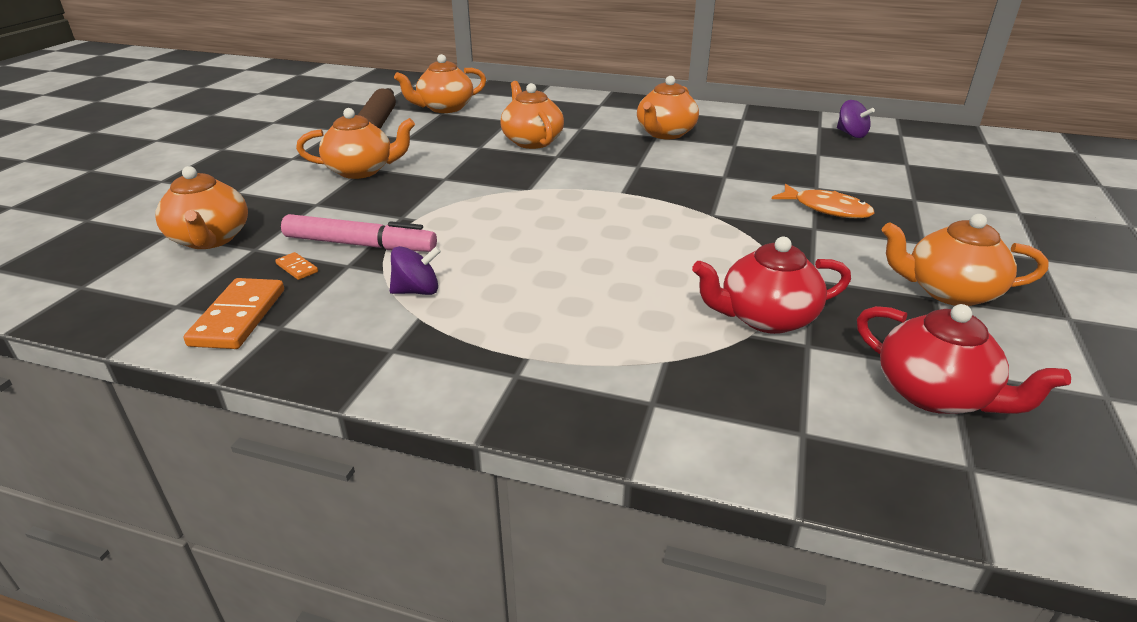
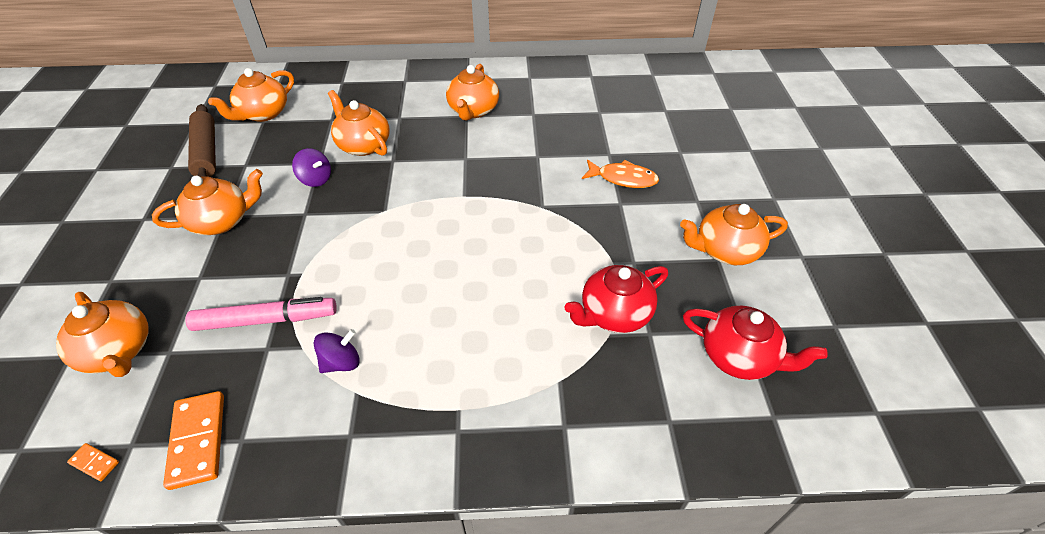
camera: 20 degrees left, 15 degrees up
(297, 268) = (221, 365): orange domino -> orange domino (94, 463)
(851, 134) = (617, 81): purple spinning top -> purple spinning top (315, 179)

